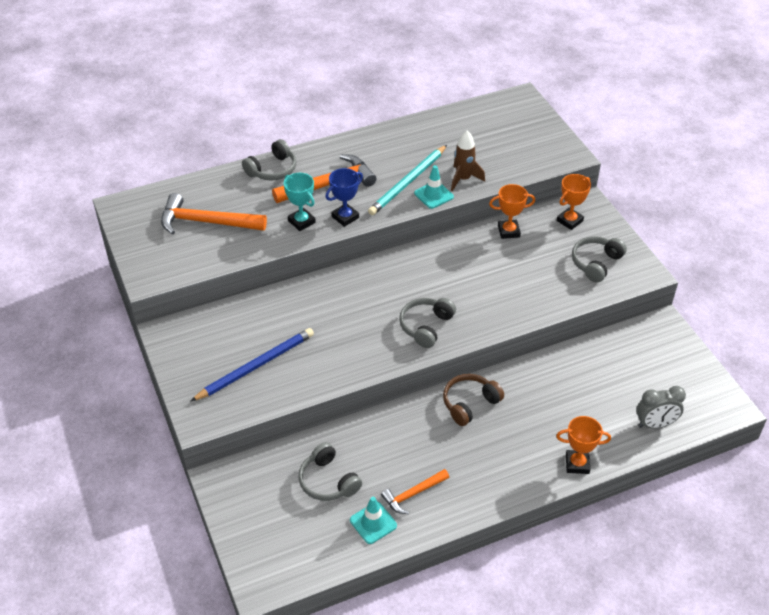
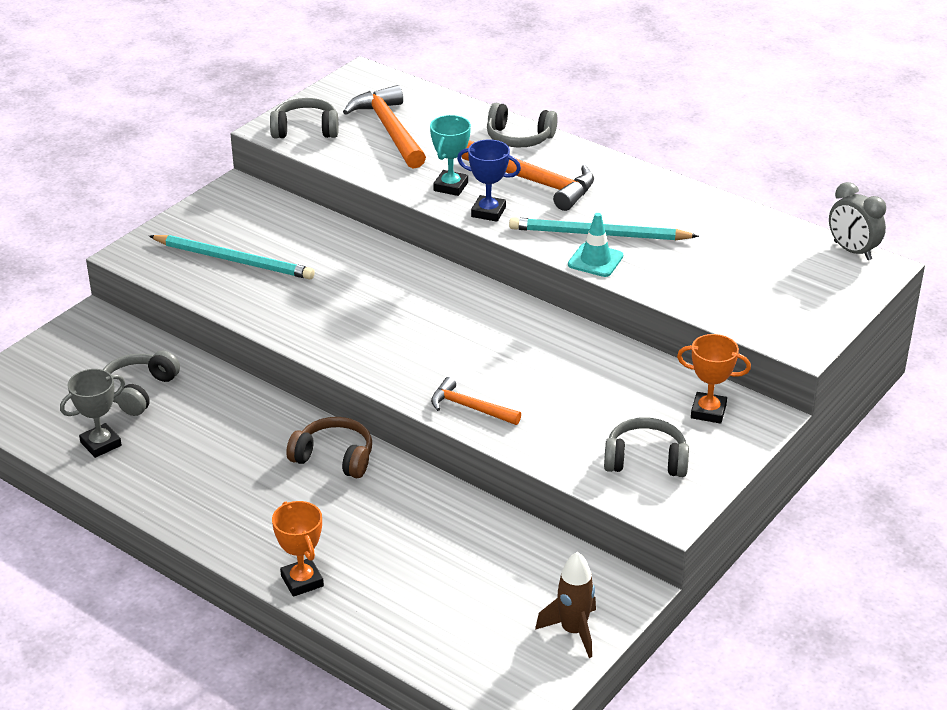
camera: 60 degrees right, 10 degrees down
(256, 366) = (234, 260): blue pencil -> turquoise pencil
(373, 523) = (101, 444): turquoise traffic cone -> grey trophy
(413, 494) = (161, 459): orange hammer -> orange hammer (470, 407)
(426, 326) = (396, 355): grey headphones -> grey headphones (305, 130)
(463, 179) = (651, 273): brown rocket -> brown rocket (573, 631)
(508, 231) = (631, 365): orange trophy -> none
(655, 424) = (427, 635): grey clock -> grey clock (852, 251)

